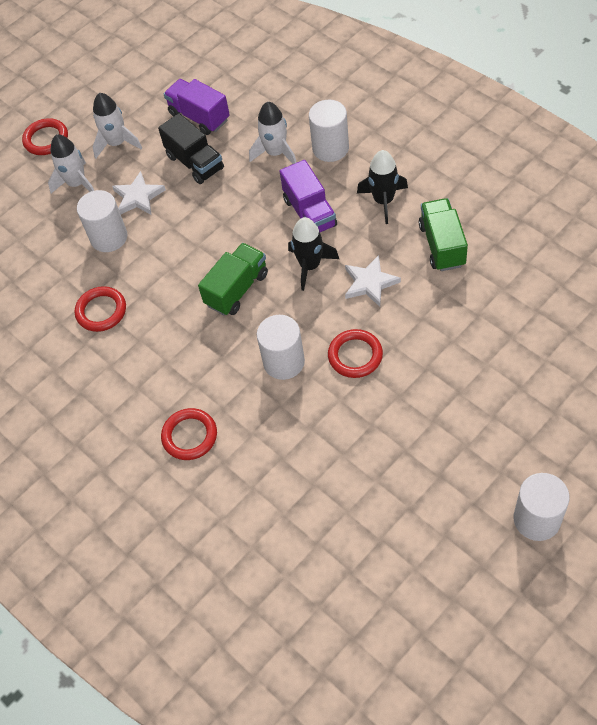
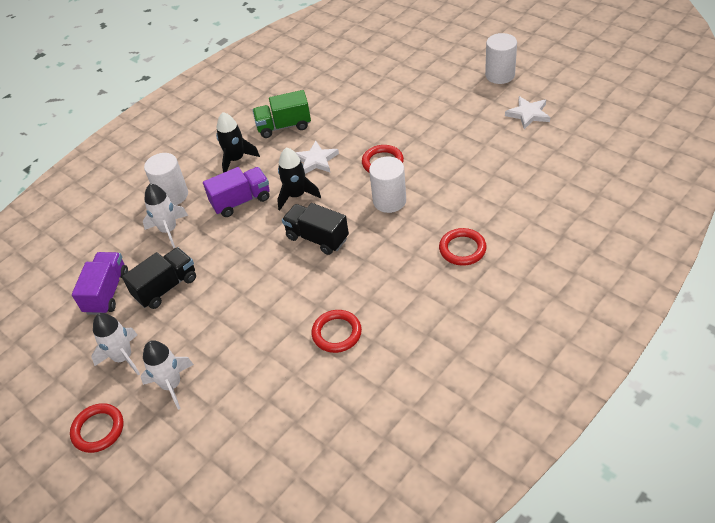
camera: 95 degrees left, 10 degrees down
(109, 237) = (248, 343): white cylinder -> none
(138, 197) = (200, 327): white star -> white star (528, 114)
(199, 117) = (107, 292): purple truck -> purple truck turned 150 degrees clockwise
(237, 289) = (317, 238): green truck -> black truck

